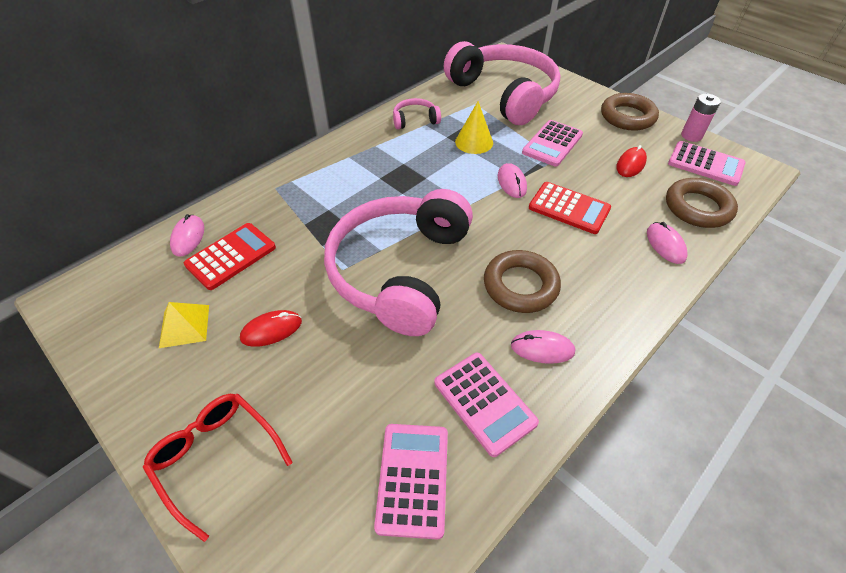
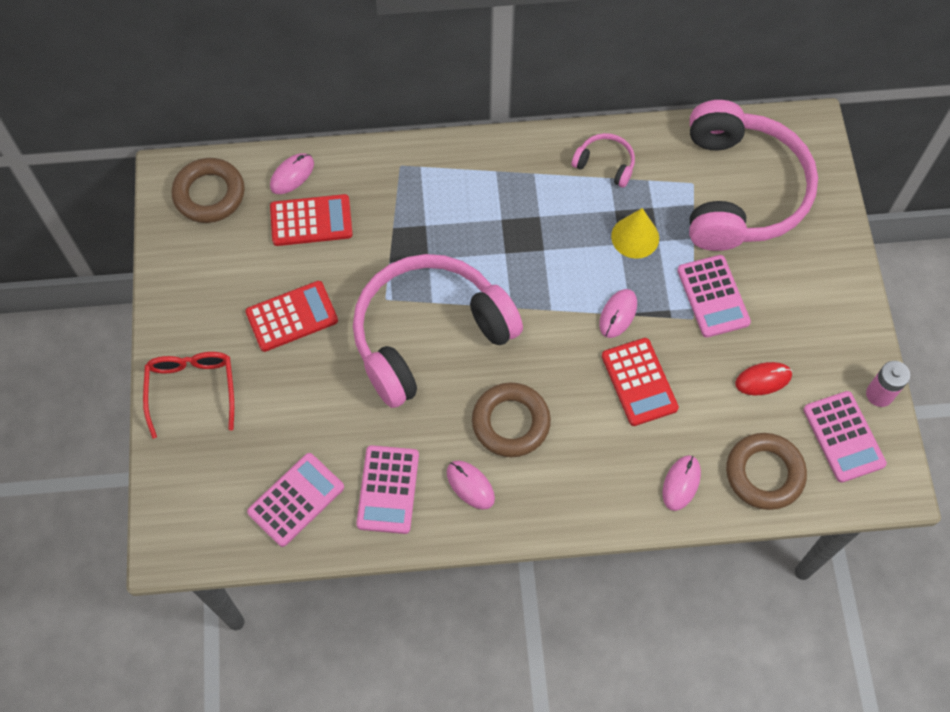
camera: 40 degrees right, 15 degrees up
(184, 325) = (236, 266): yellow pyramid -> none
(271, 330) = (292, 316): red mouse -> red calculator
(552, 144) = (713, 296): pink calculator -> pink calculator turned 90 degrees counterclockwise
(627, 117) = (841, 319): brown ring -> brown ring (209, 194)

